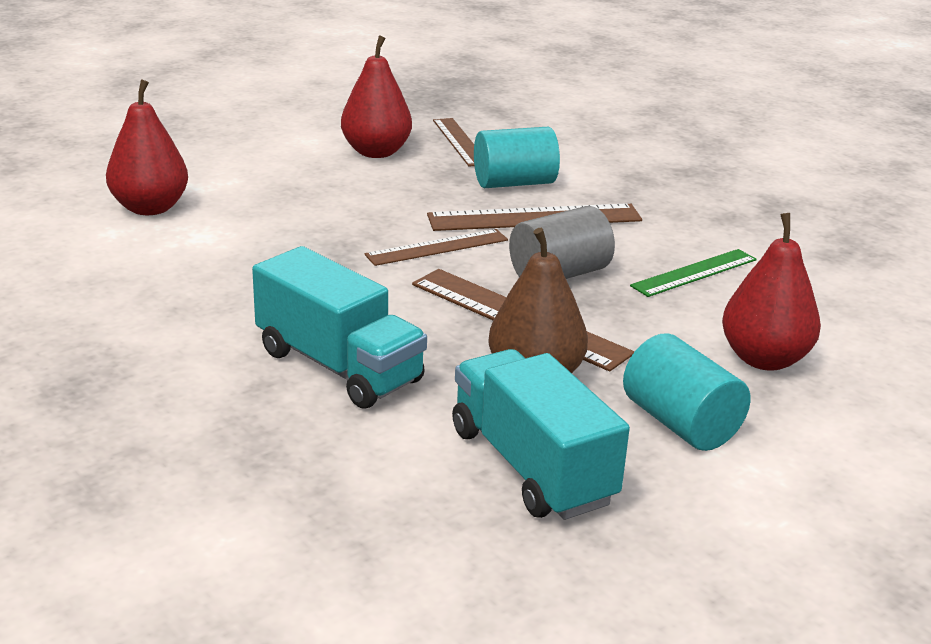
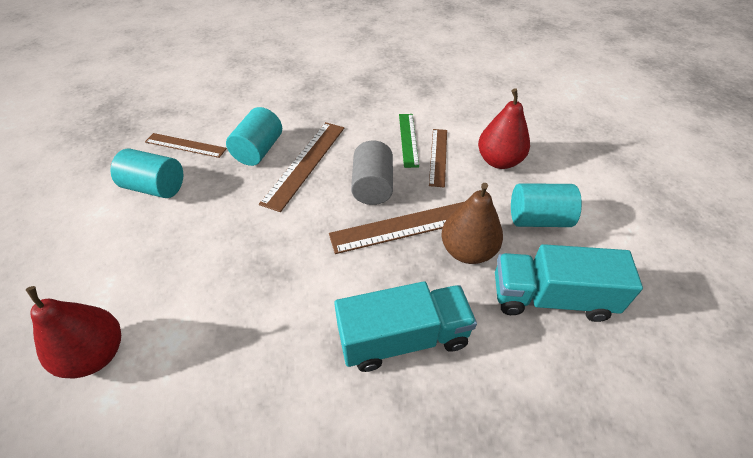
camera: 55 degrees left, 20 degrees up
(376, 152) = (155, 187): red pear -> turquoise cylinder
(437, 247) = (301, 220): brown ruler -> brown ruler (438, 156)

